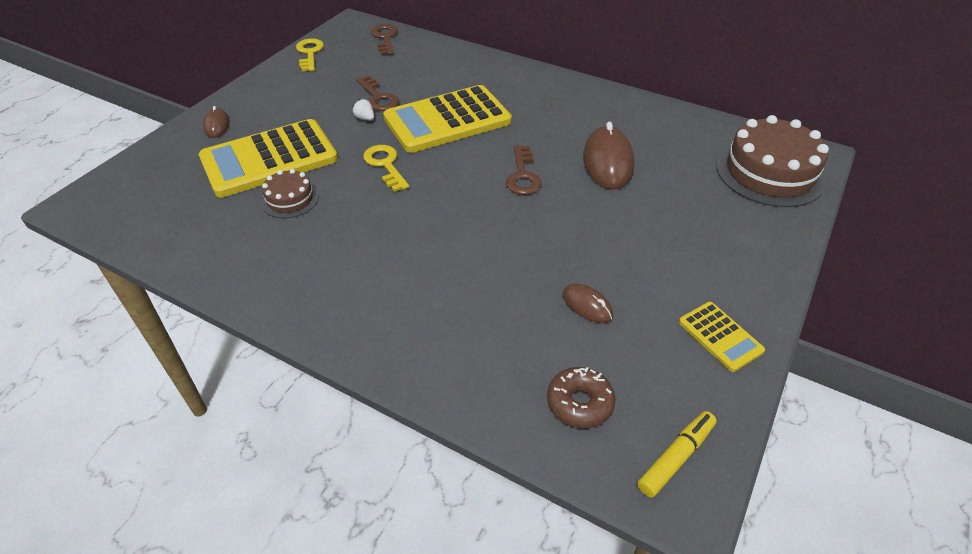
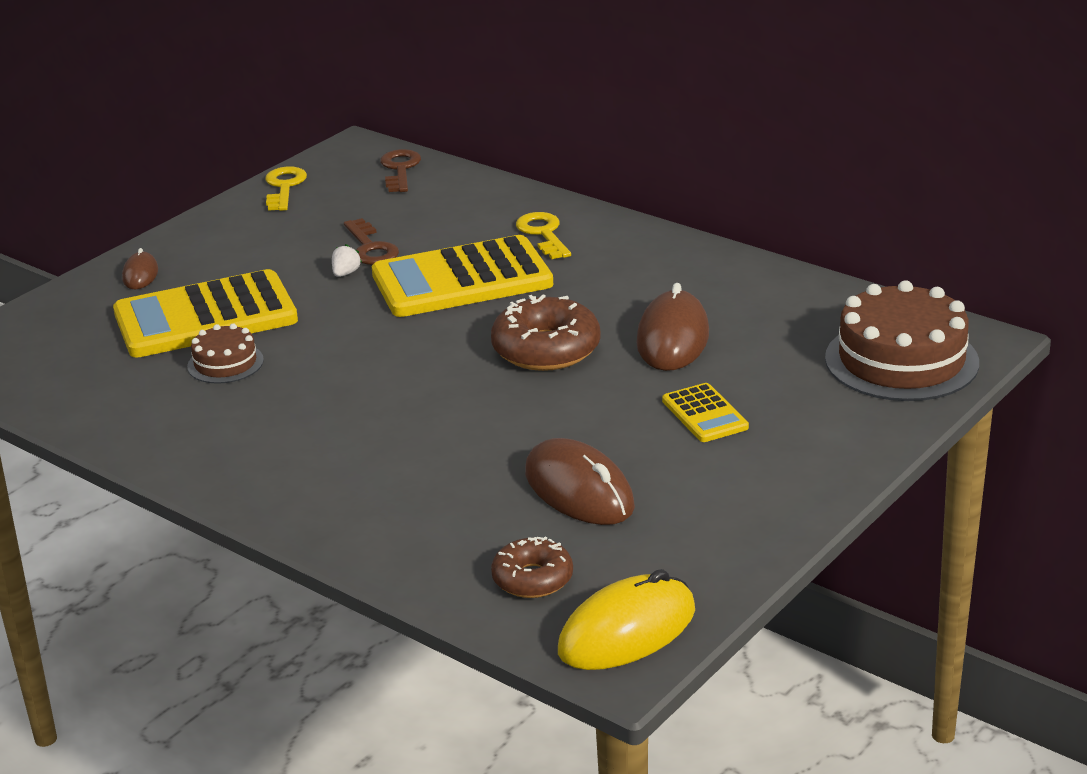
camera: 10 degrees right, 15 degrees down
(365, 118) = (346, 273): white strawberry -> white strawberry turned 60 degrees clockwise
(385, 165) = (360, 330): yellow key -> yellow key (543, 234)
(522, 175) = (546, 349): brown key -> brown donut
(587, 305) = (579, 490): brown mouse -> brown mouse, size x1.90
(676, 458) = (627, 631): yellow marker -> yellow mouse
(720, 336) = (736, 529): yellow calculator -> yellow calculator (704, 414)

